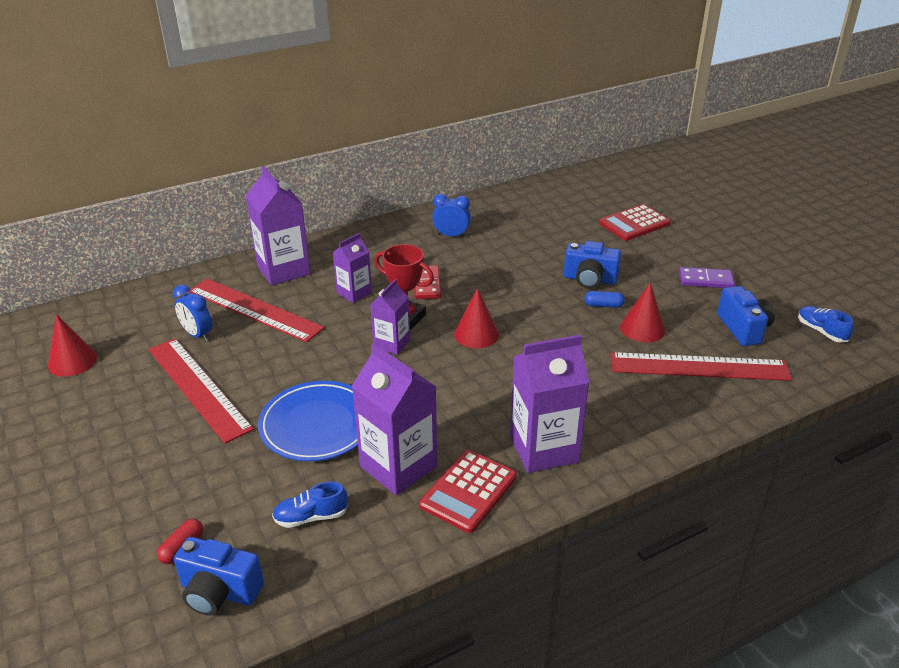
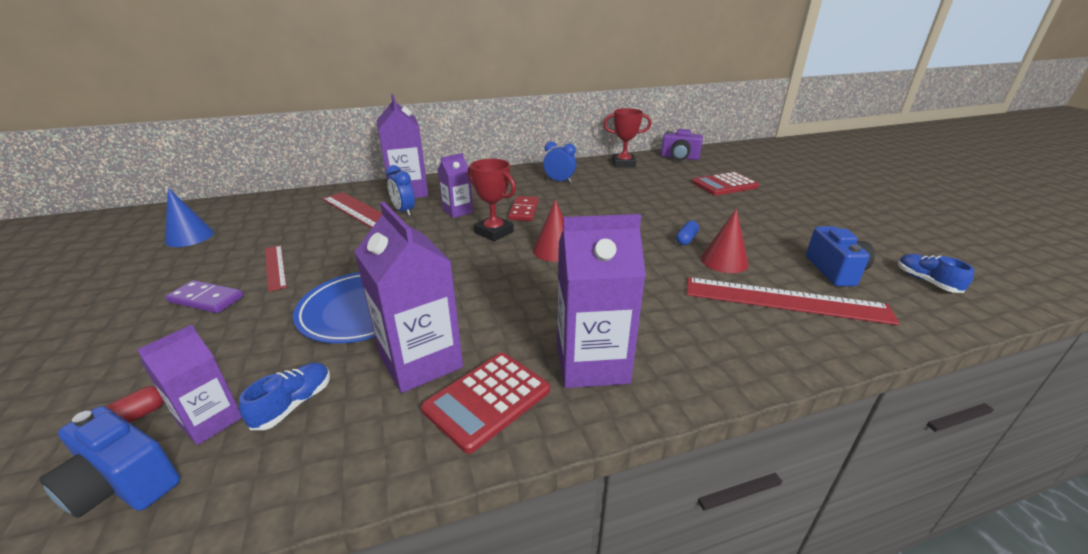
camera: 10 degrees right, 5 degrees down
(72, 361) = (189, 237): red cone -> blue cone
(197, 335) = (306, 228): blue clock -> blue clock (404, 211)
(198, 388) = (275, 267): red ruler -> red ruler, size x0.54
(311, 517) = (293, 404): blue shoe -> blue shoe turned 120 degrees clockwise
(392, 343) = (471, 250): purple carton -> purple carton (211, 421)
(517, 200) = (623, 164): none -> red trophy
(580, 183) = (679, 158): none -> purple camera
(590, 279) = (676, 219): blue camera -> none
(603, 305) = (686, 239): blue capsule -> blue capsule turned 75 degrees counterclockwise
(706, 280) = (792, 229): purple domino -> purple domino (206, 299)

